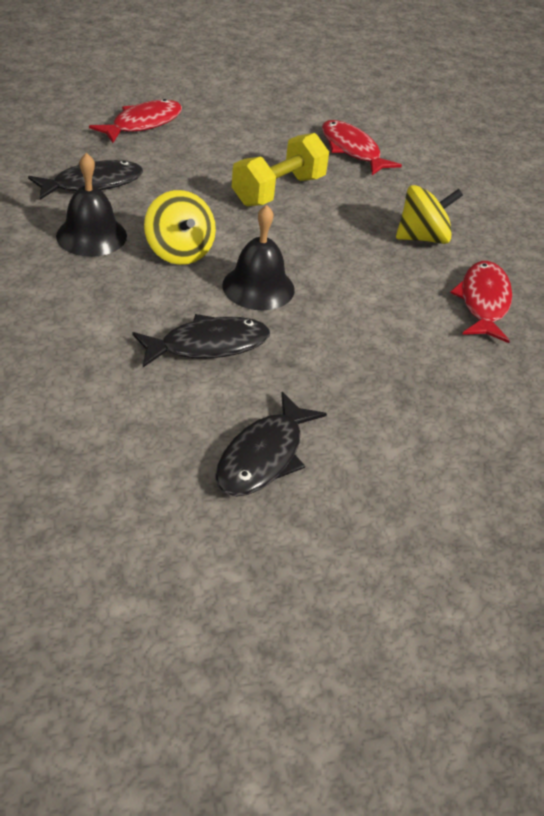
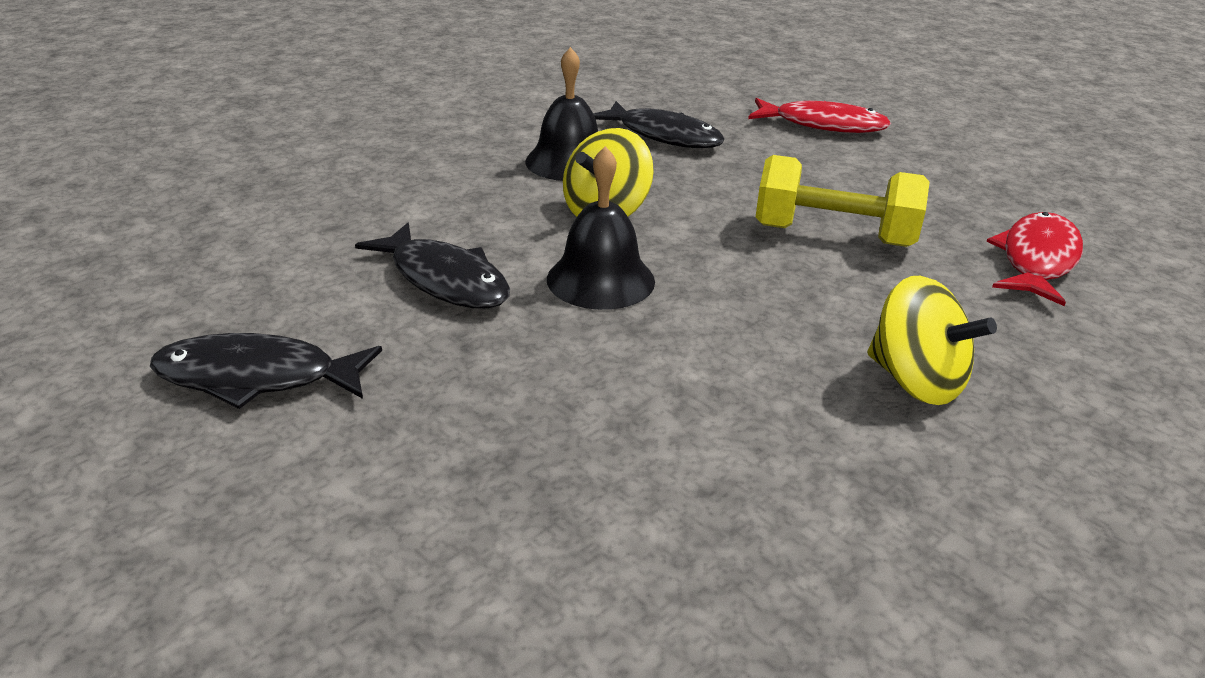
camera: 65 degrees right, 10 degrees down
(483, 302) = (828, 495): red fish -> none

